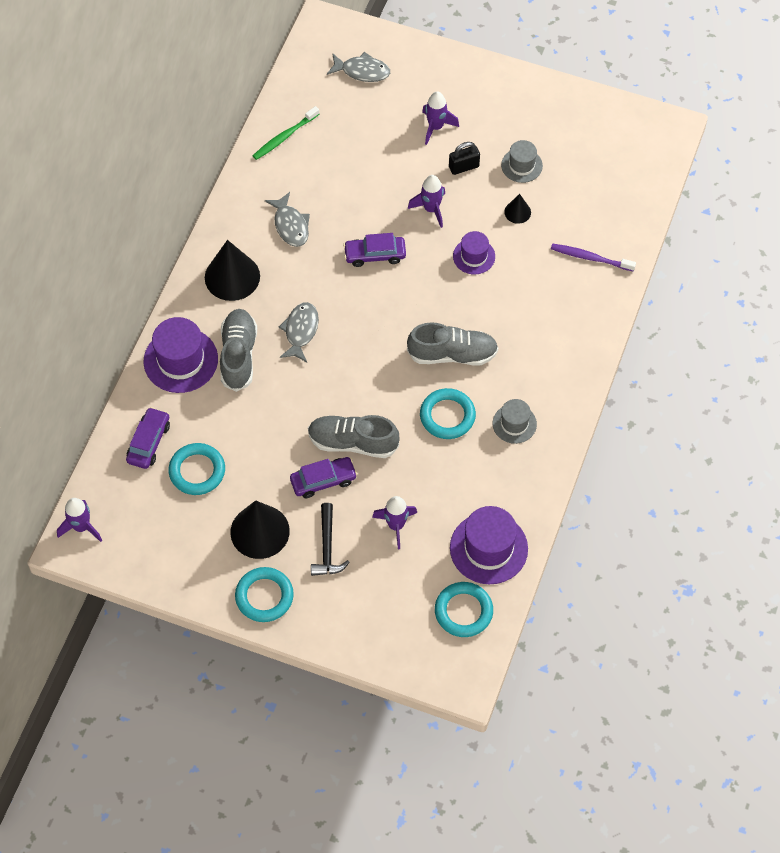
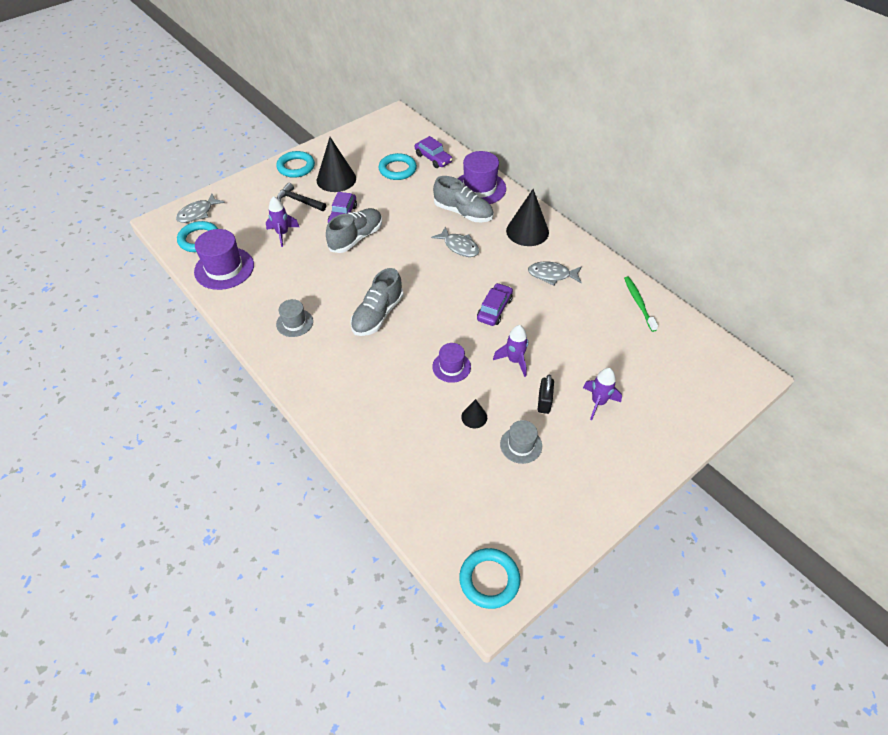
camera: 120 degrees right, 10 degrees down
(81, 527) = (402, 120): purple rocket -> none
(362, 71) = (687, 379): grey fish -> grey fish (198, 213)
(447, 416) = (333, 290): turquoise ring -> turquoise ring (489, 580)
(590, 258) = (393, 446): purple toothbrush -> none

